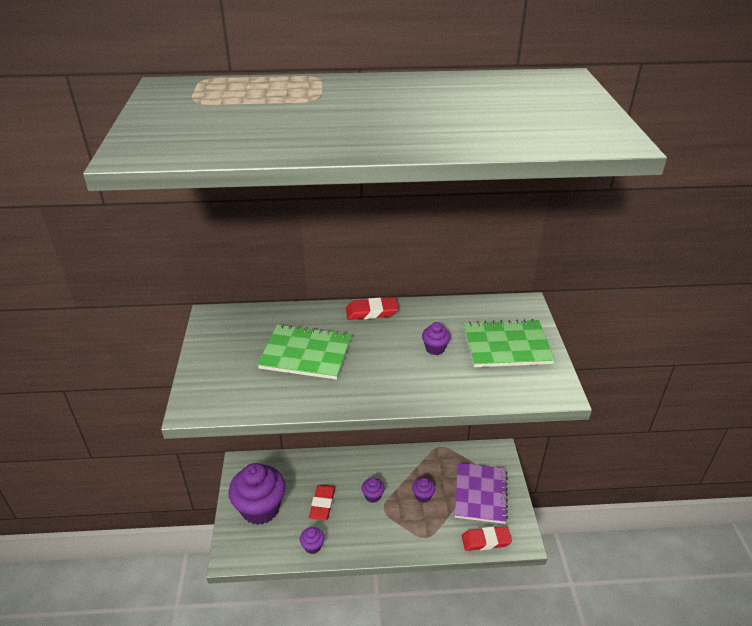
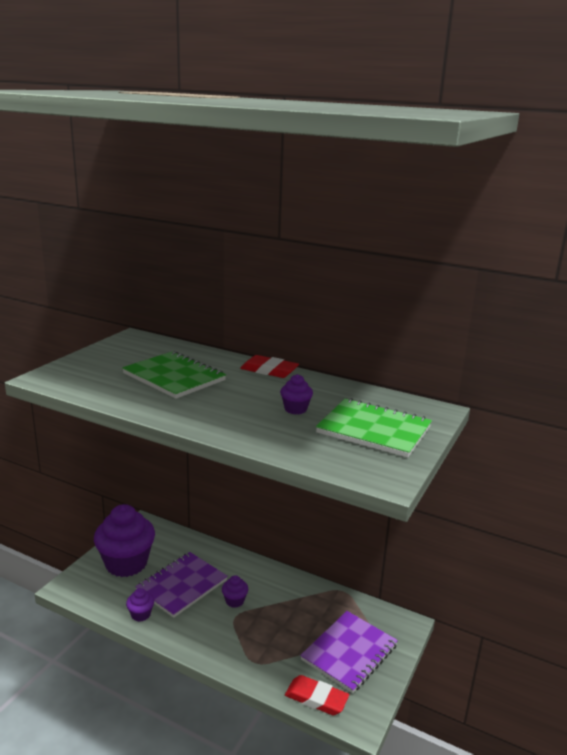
camera: 30 degrees right, 15 degrees down
(322, 504) = (182, 585): red eraser -> purple notebook
(423, 496) = (284, 625): purple cupcake -> none

